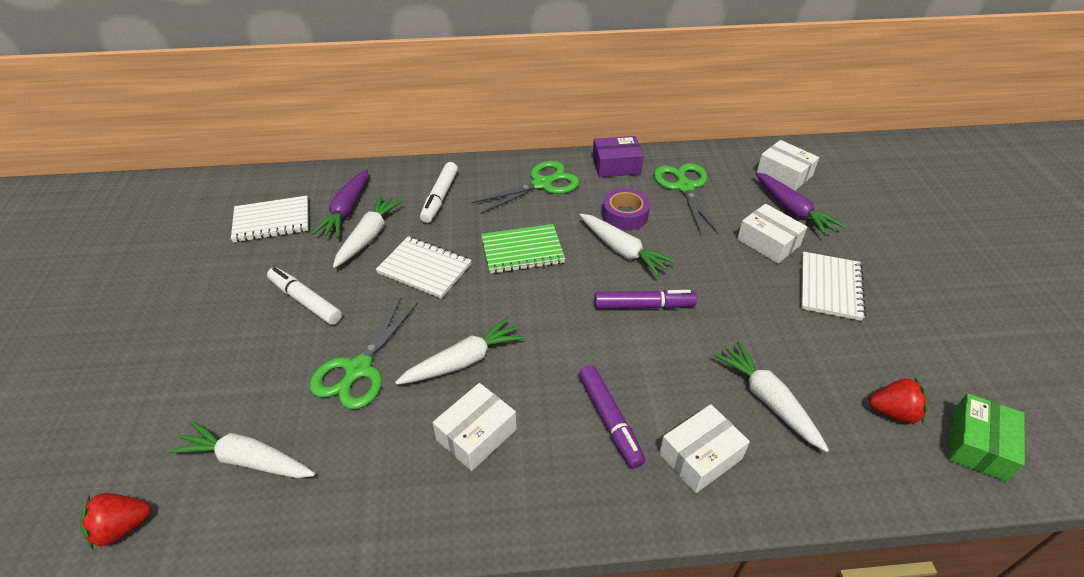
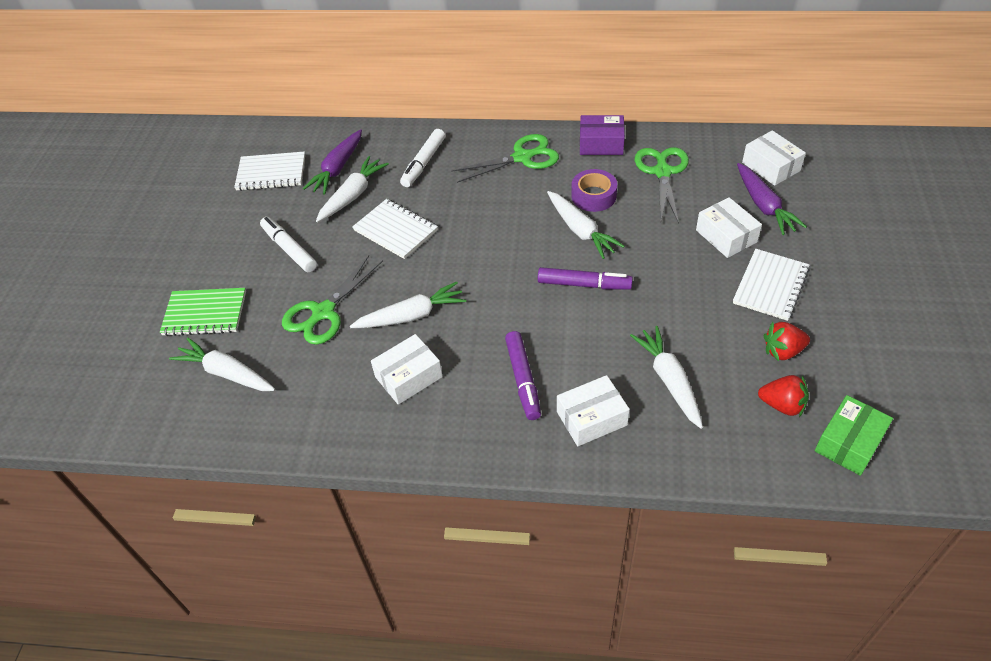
camera: 15 degrees right, 5 degrees up
(122, 527) = (132, 409): red strawberry -> red strawberry (782, 351)
(522, 250) = (487, 222): green notebook -> green notebook (205, 313)

